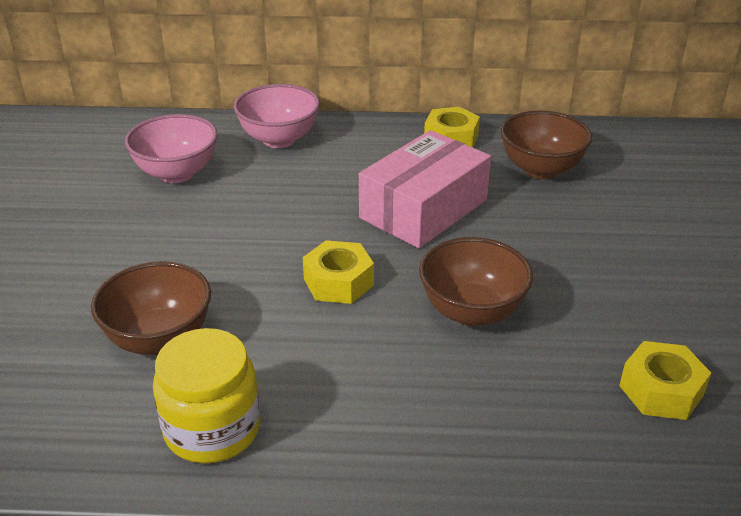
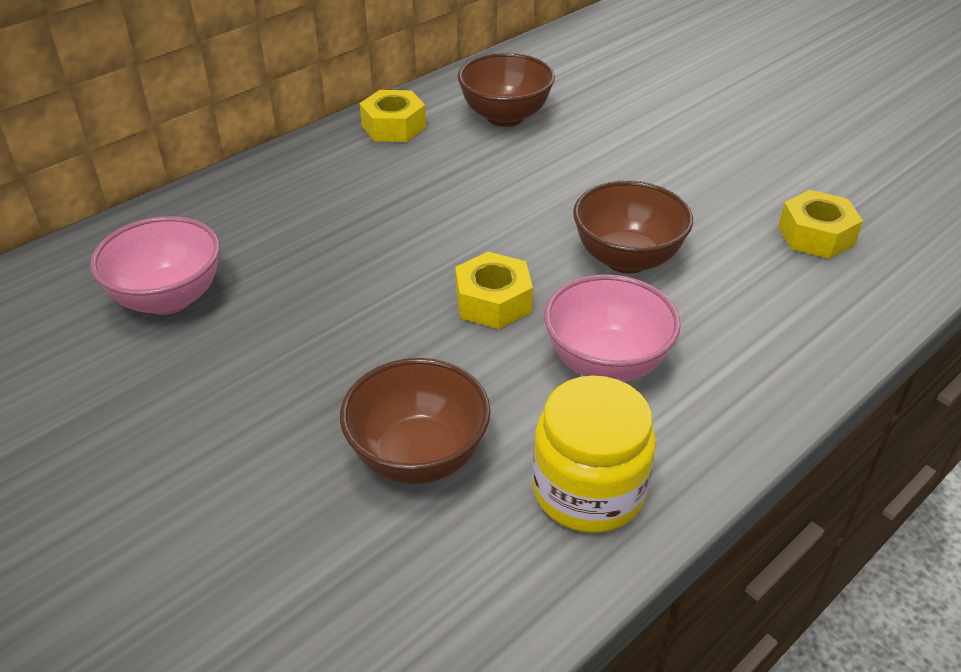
camera: 45 degrees left, 5 degrees up
(279, 139) = (228, 207): pink bowl -> pink bowl (606, 363)
(423, 209) = (464, 199): pink box -> none

